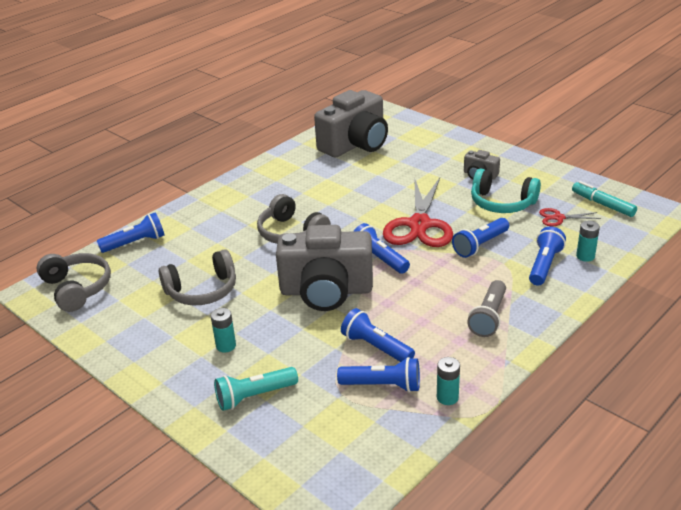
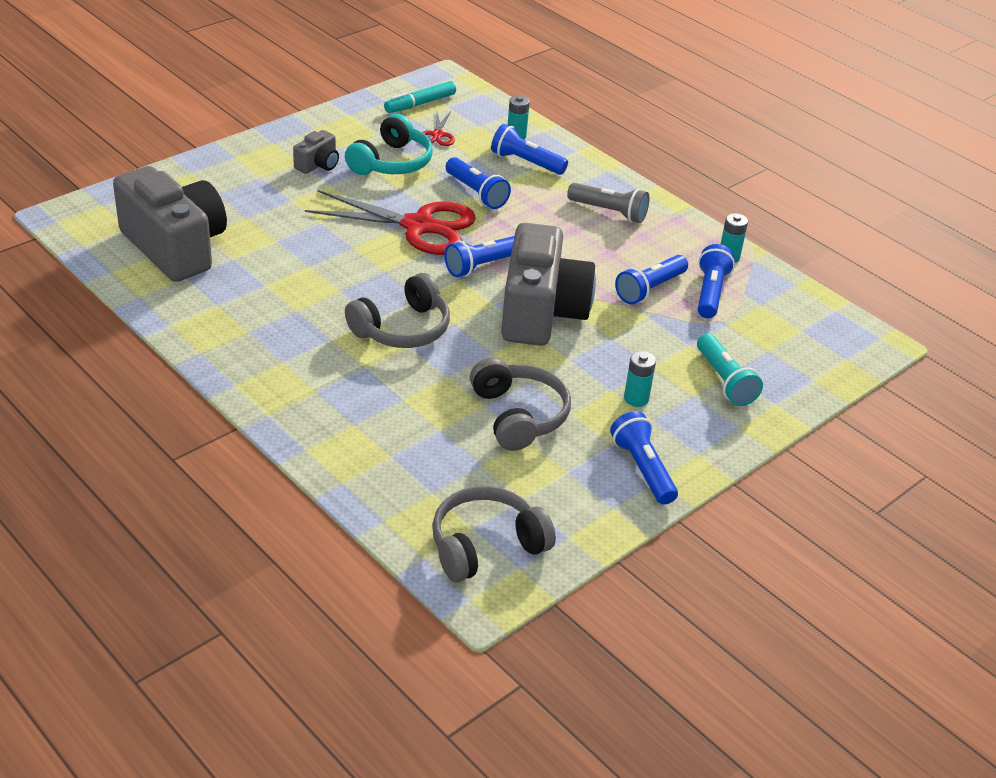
camera: 90 degrees left, 5 degrees up
(135, 243) = (377, 484): blue flashlight -> blue flashlight (642, 469)

